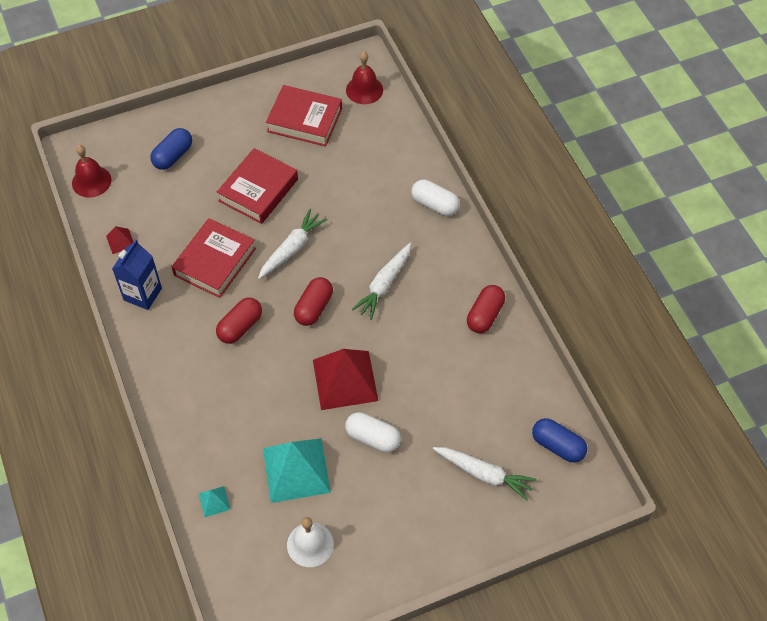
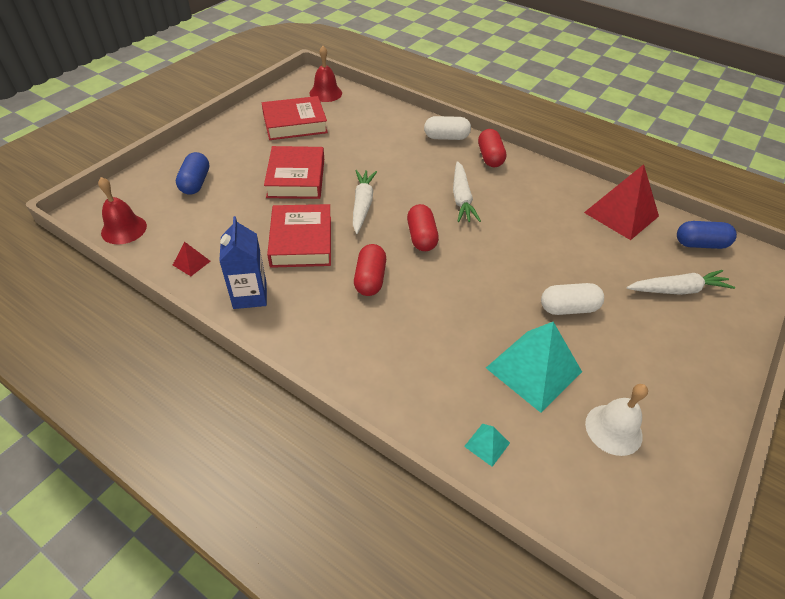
camera: 35 degrees left, 10 degrees down
(345, 380) = (500, 276): red pyramid -> red pyramid (621, 214)
(485, 315) = (555, 187): red capsule -> red capsule (490, 157)

